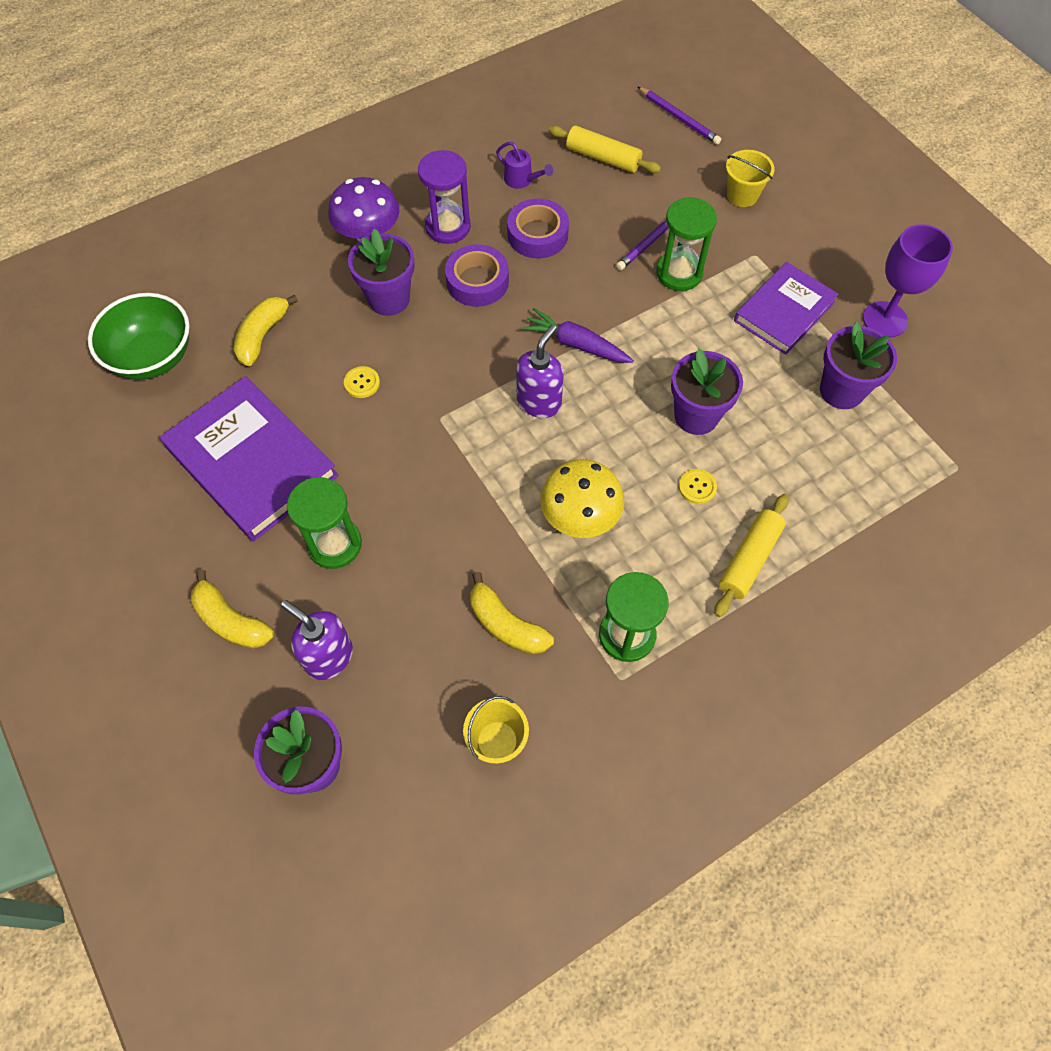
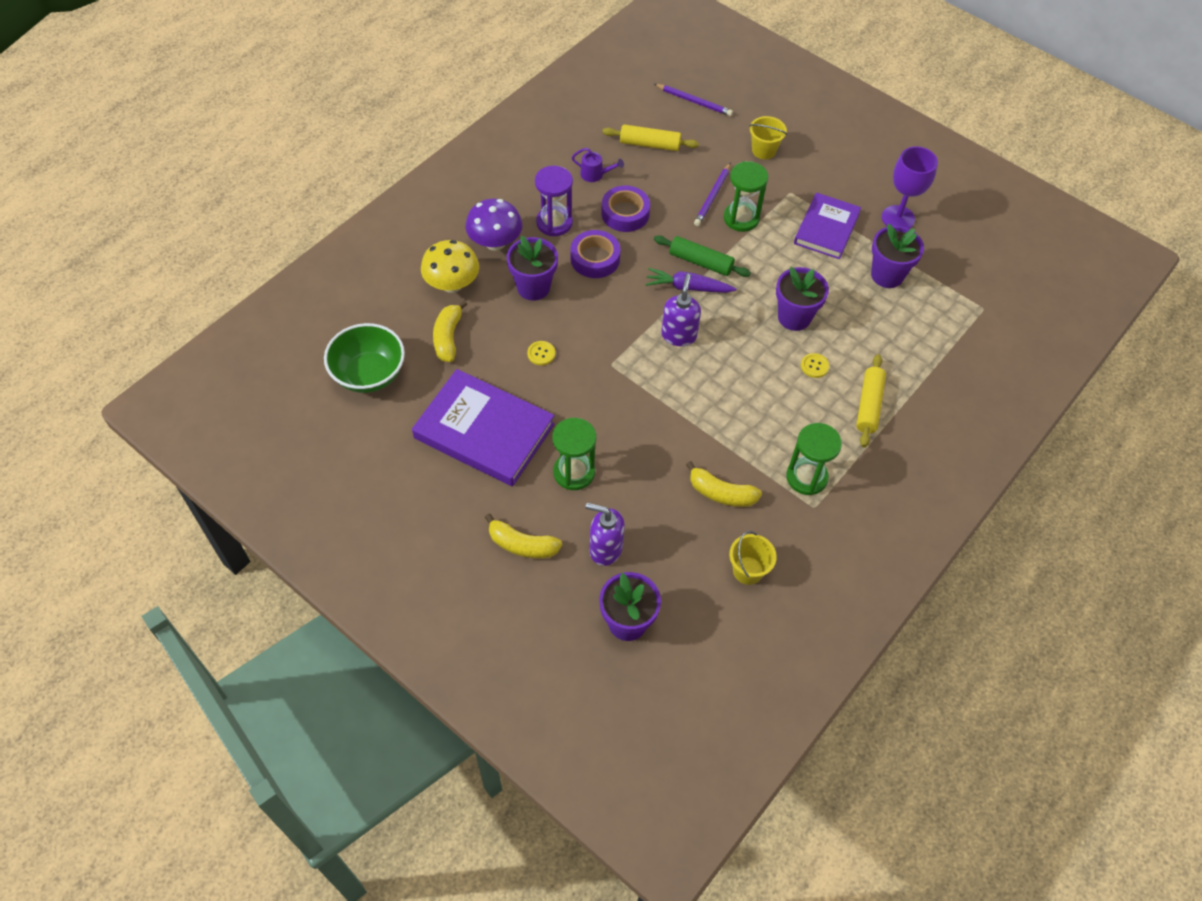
camera: 20 degrees left, 5 degrees down
(580, 516) = (741, 407): yellow mushroom -> yellow mushroom (452, 284)
(605, 316) = (700, 262): none -> green rolling pin

